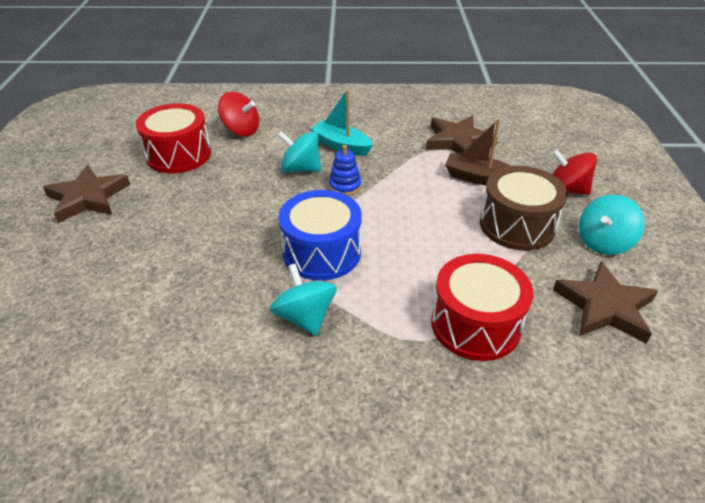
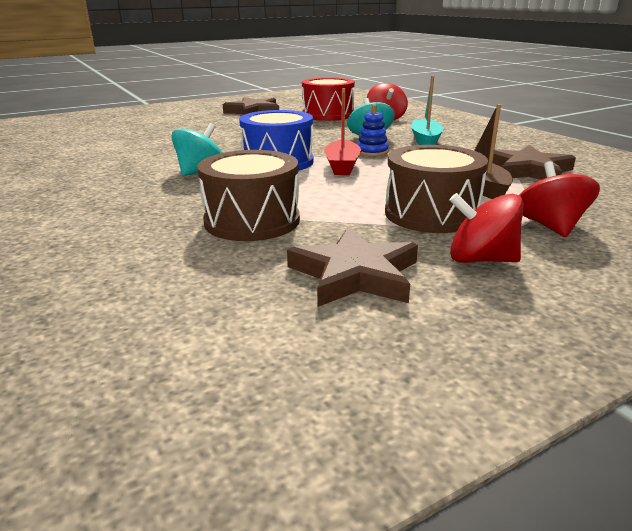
camera: 60 degrees right, 15 degrees down
(370, 219) = (342, 166): none -> red boat
(475, 324) = (252, 221): red drum -> brown drum
(603, 242) = (480, 259): turquoise spinning top -> red spinning top

